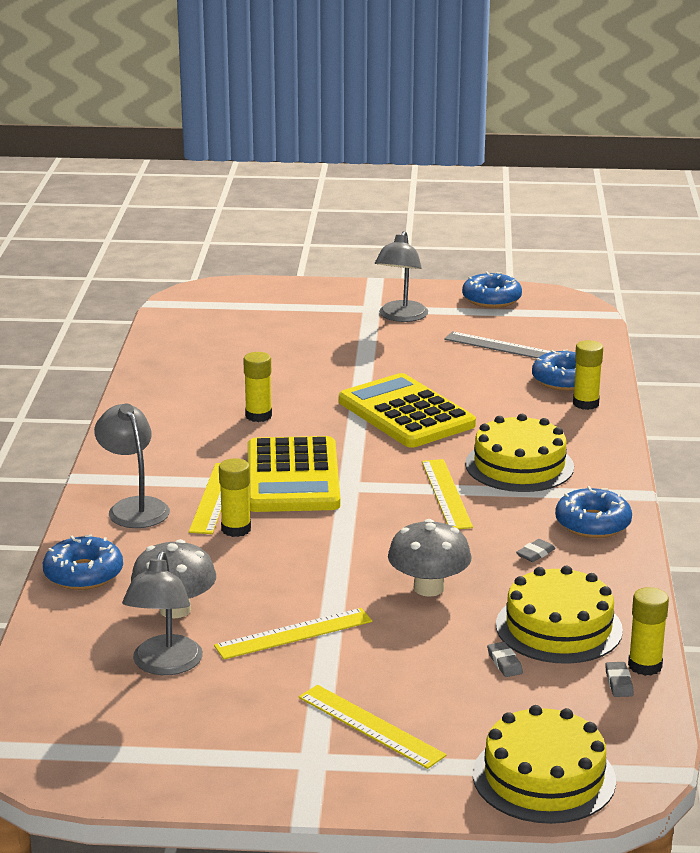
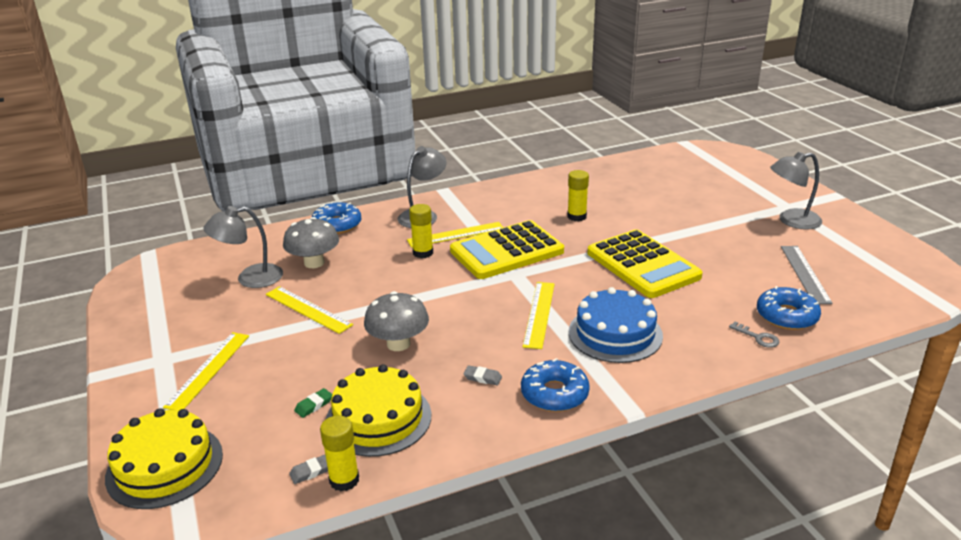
camera: 65 degrees right, 5 degrees up
(406, 413) = (643, 265): yellow calculator -> yellow calculator turned 120 degrees clockwise
(446, 494) = (539, 314): yellow ruler -> yellow ruler turned 45 degrees counterclockwise
(491, 299) = (881, 246): blue donut -> none
(504, 663) = (314, 405): grey eraser -> green eraser
(519, 465) = (615, 333): yellow cake -> blue cake
(585, 404) = (758, 337): yellow glue stick -> grey key

